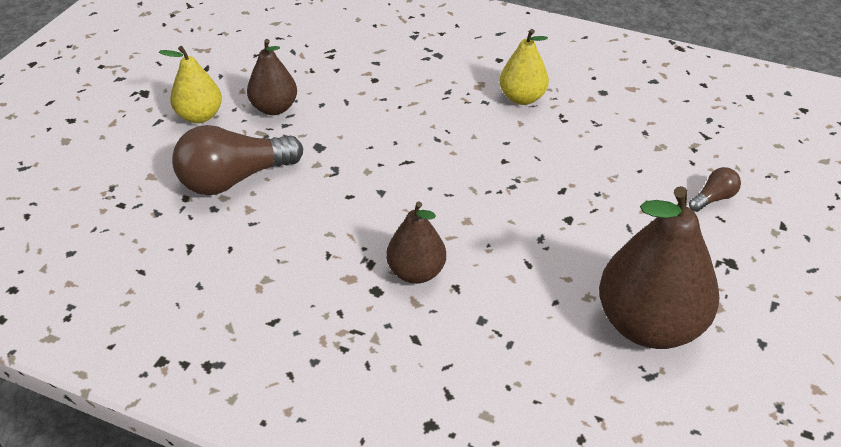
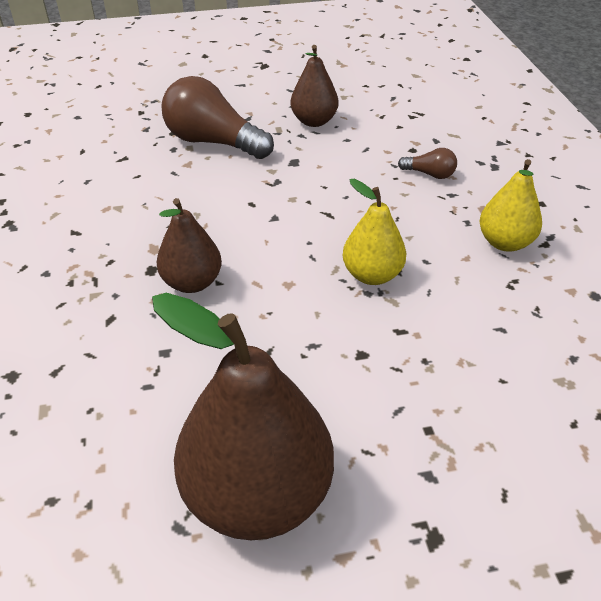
camera: 55 degrees right, 0 degrees up
(199, 116) = (266, 96): yellow pear -> yellow pear (372, 275)
(713, 198) = (532, 472): brown light bulb -> brown light bulb (429, 174)

